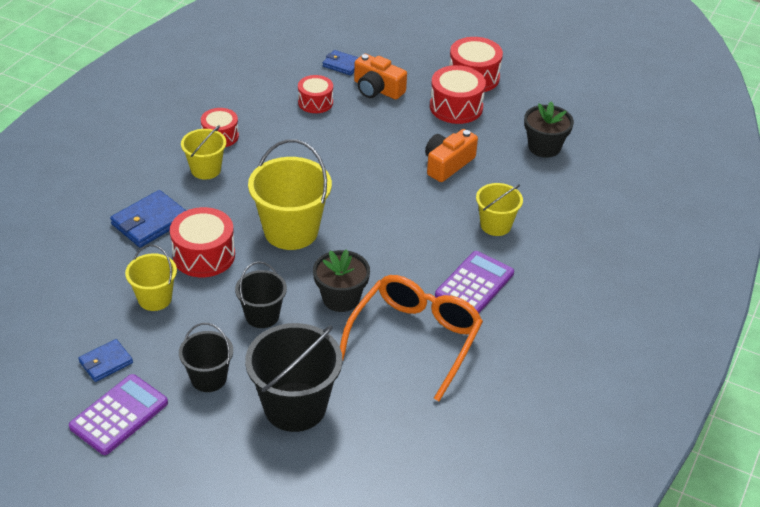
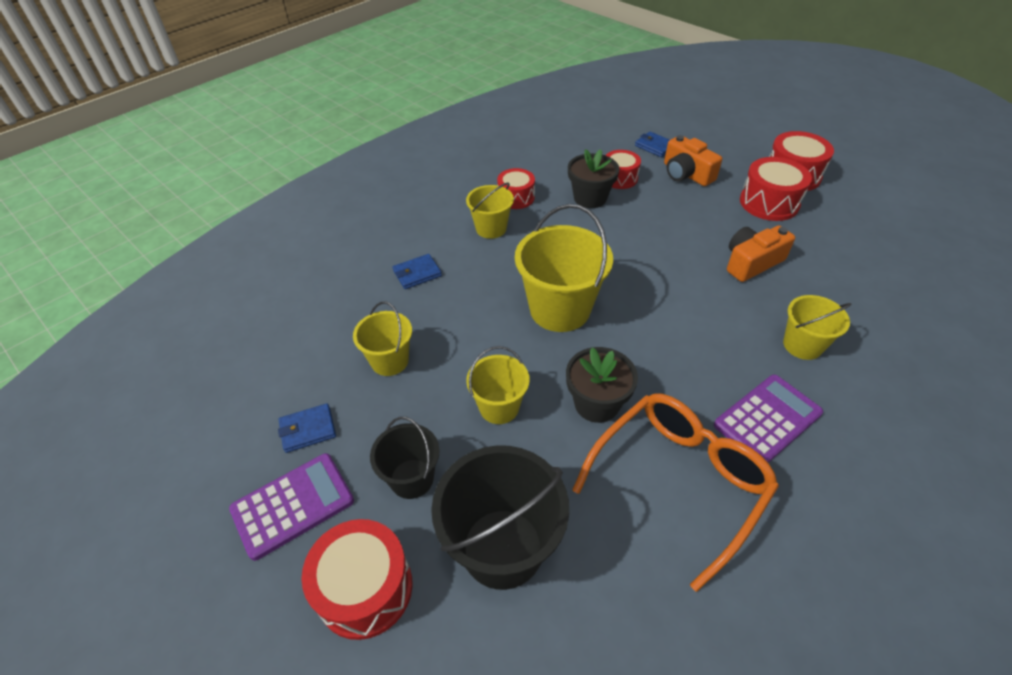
camera: 20 degrees right, 5 degrees up
(150, 222) = (417, 273): blue wallet -> blue wallet, size x0.62
(204, 255) = (458, 320): red drum -> red drum (365, 588)
(262, 315) = (499, 407): black bucket -> yellow bucket
(544, 147) = (869, 260): black flower pot -> black flower pot (590, 198)

